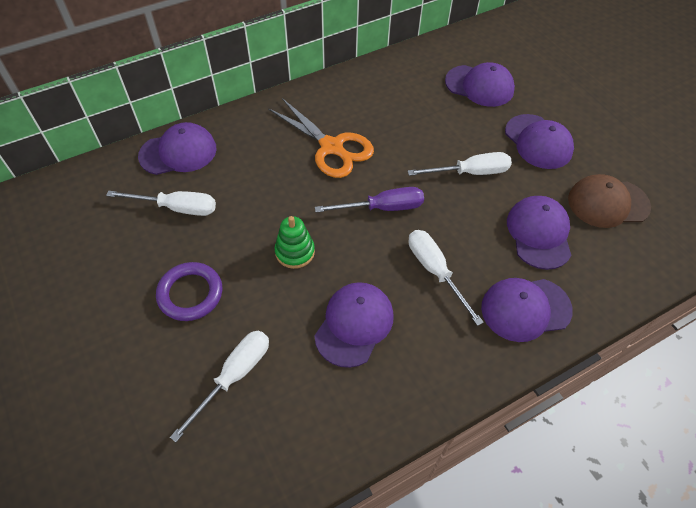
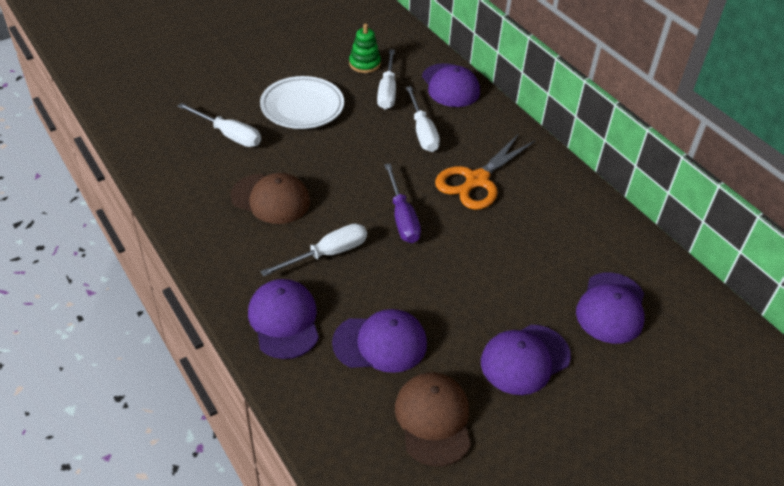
camera: 85 degrees right, 10 degrees down
(190, 294) = (302, 107): purple ring -> white plate
(295, 252) = (345, 161): green stacking toy -> green stacking toy (364, 64)
(354, 325) = (271, 199): purple cap -> brown cap
(470, 172) = (461, 289): white screwdriver -> white screwdriver (422, 132)

